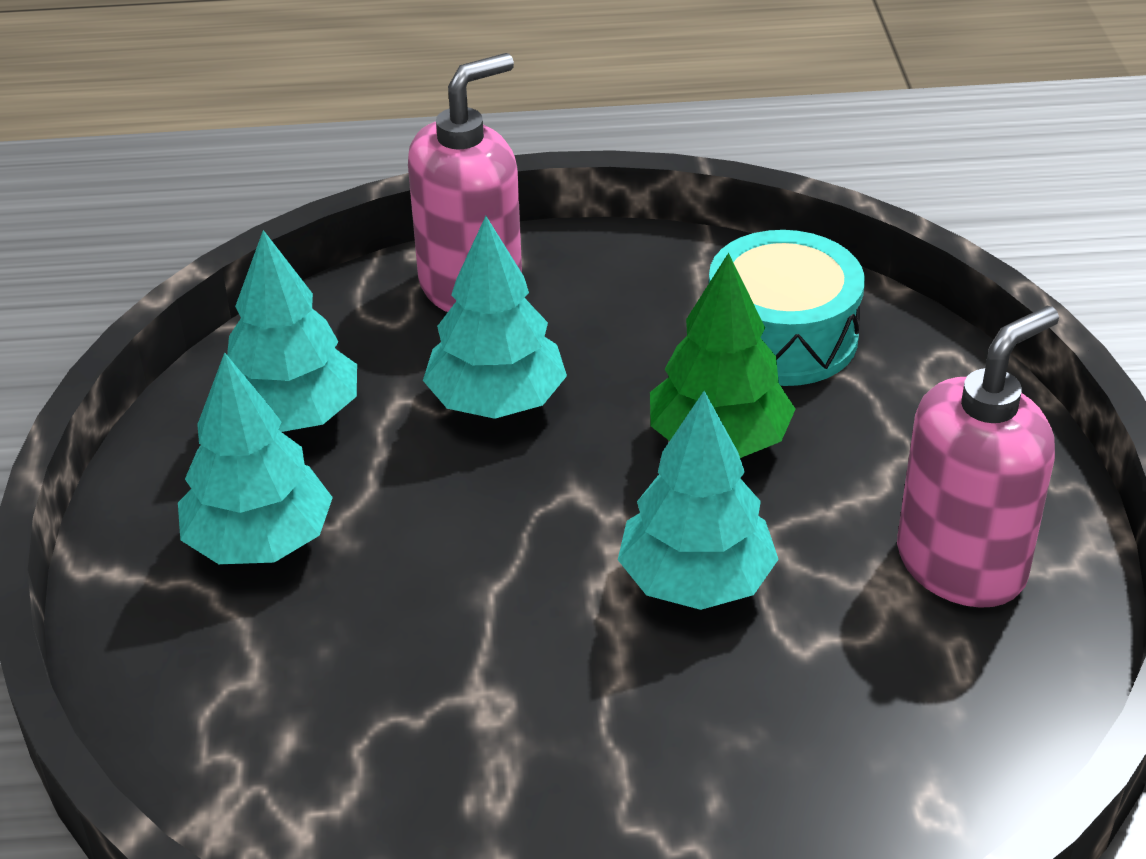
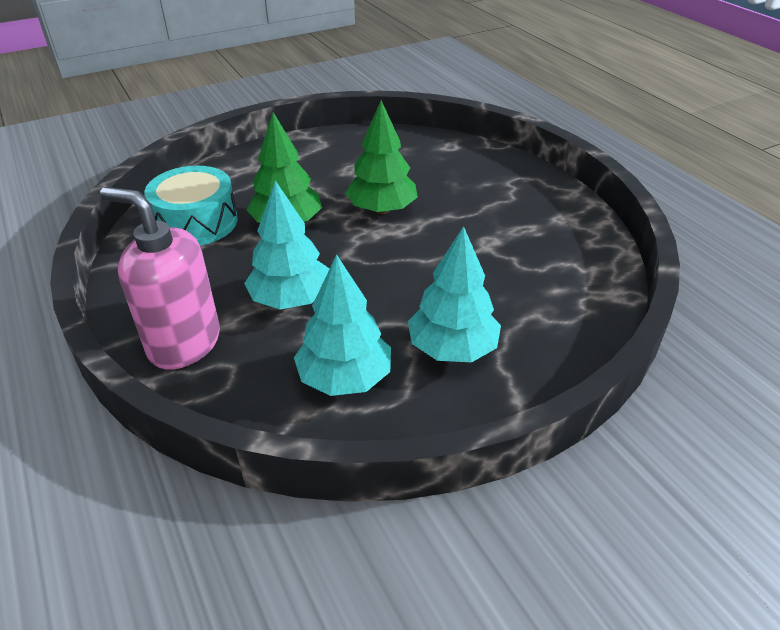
camera: 115 degrees left, 0 degrees up
(696, 581) = (382, 209): turquoise tree -> green tree
(961, 564) = (331, 157): pink soap dispenser -> none

